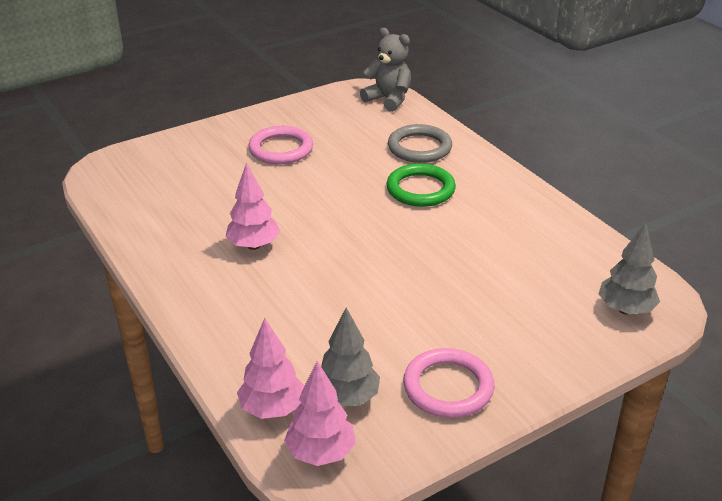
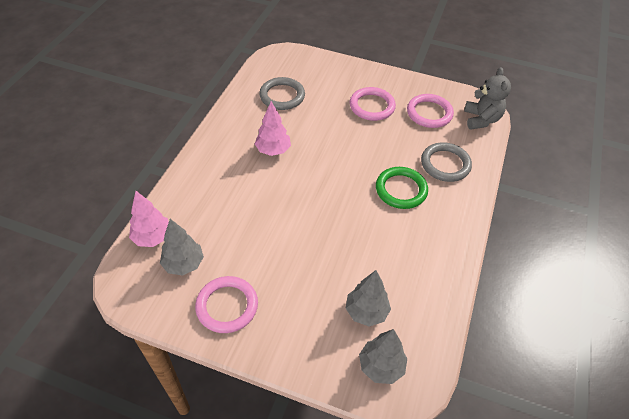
camera: 50 degrees right, 15 degrees up
(175, 199) = (282, 96): none -> grey ring
(320, 453) = (135, 277): pink tree -> none
(340, 122) = (429, 113): none -> pink ring
(552, 287) = (366, 312): none -> grey tree

